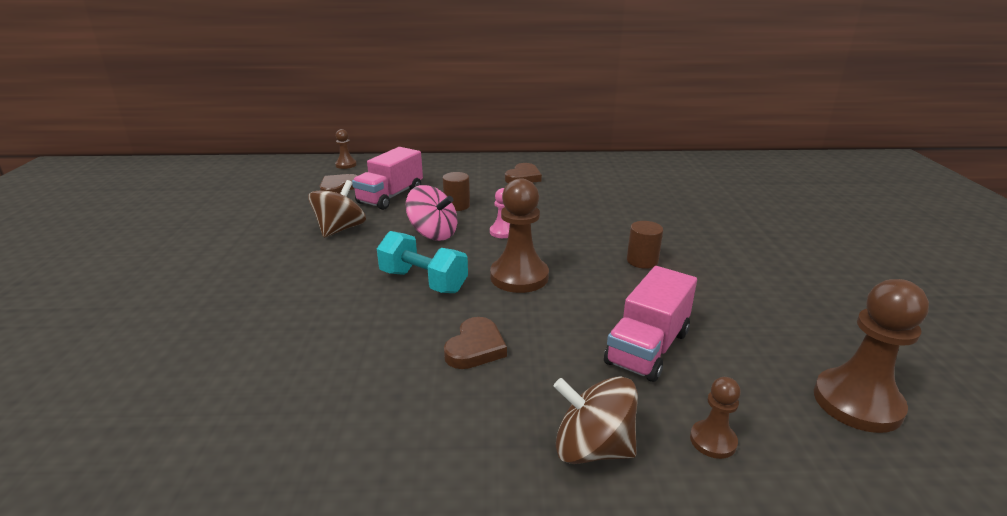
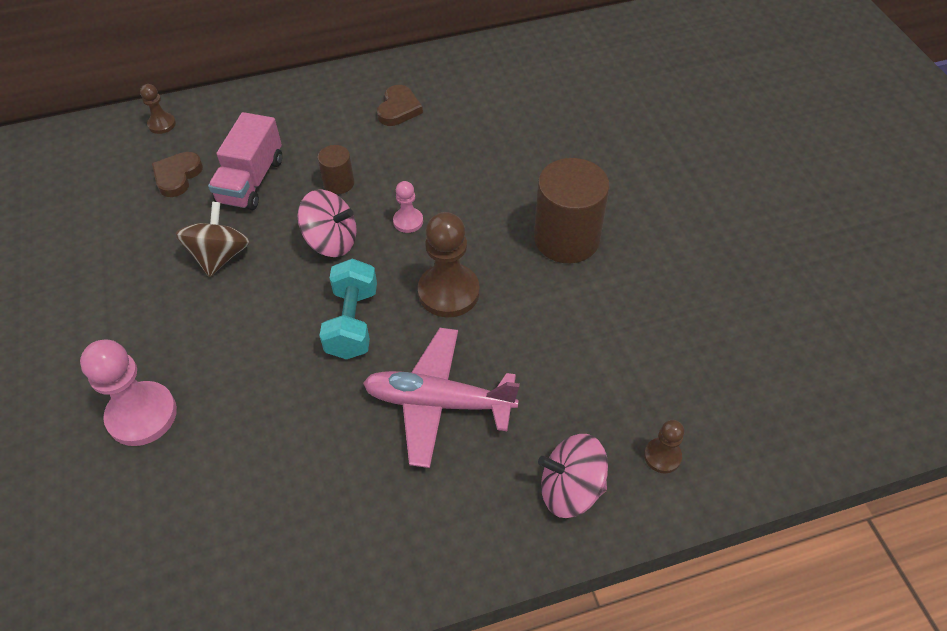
camera: 15 degrees left, 25 degrees up
(208, 308) = (142, 415): none -> pink pawn
(423, 281) = (352, 322): turquoise dumbbell -> turquoise dumbbell turned 75 degrees clockwise
(475, 348) = (438, 402): brown heart -> pink plane
(592, 448) = (570, 489): brown spinning top -> pink spinning top
(642, 261) = (566, 238): brown cylinder -> brown cylinder, size x2.01
(647, 348) = (594, 364): pink truck -> none
(857, 402) = (770, 386): brown pawn -> none

